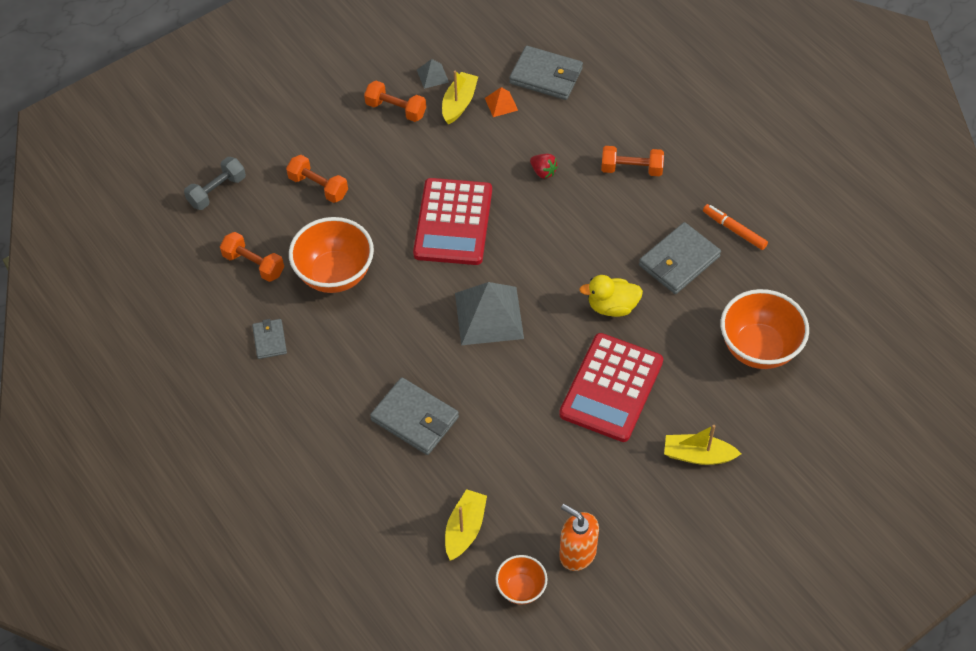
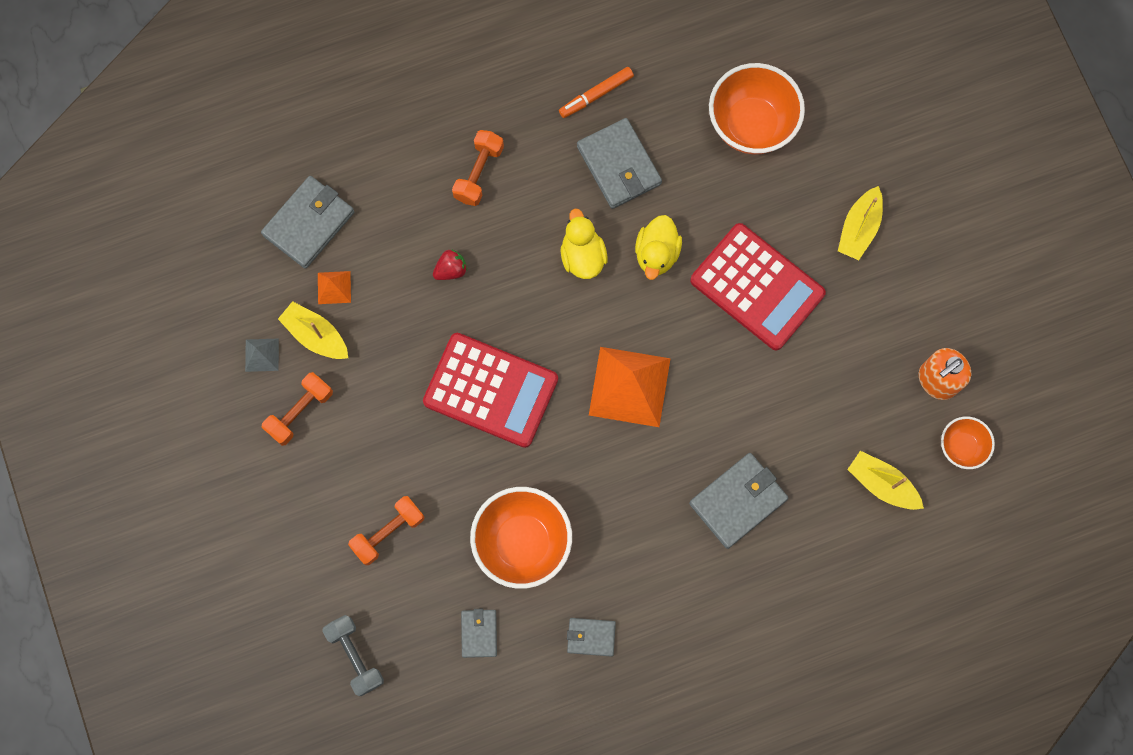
camera: 75 degrees left, 20 degrees up
(254, 264) = (479, 633): orange dumbbell -> grey wallet
(489, 315) = (629, 386): grey pyramid -> orange pyramid
(589, 255) = (582, 256): none -> yellow duck

